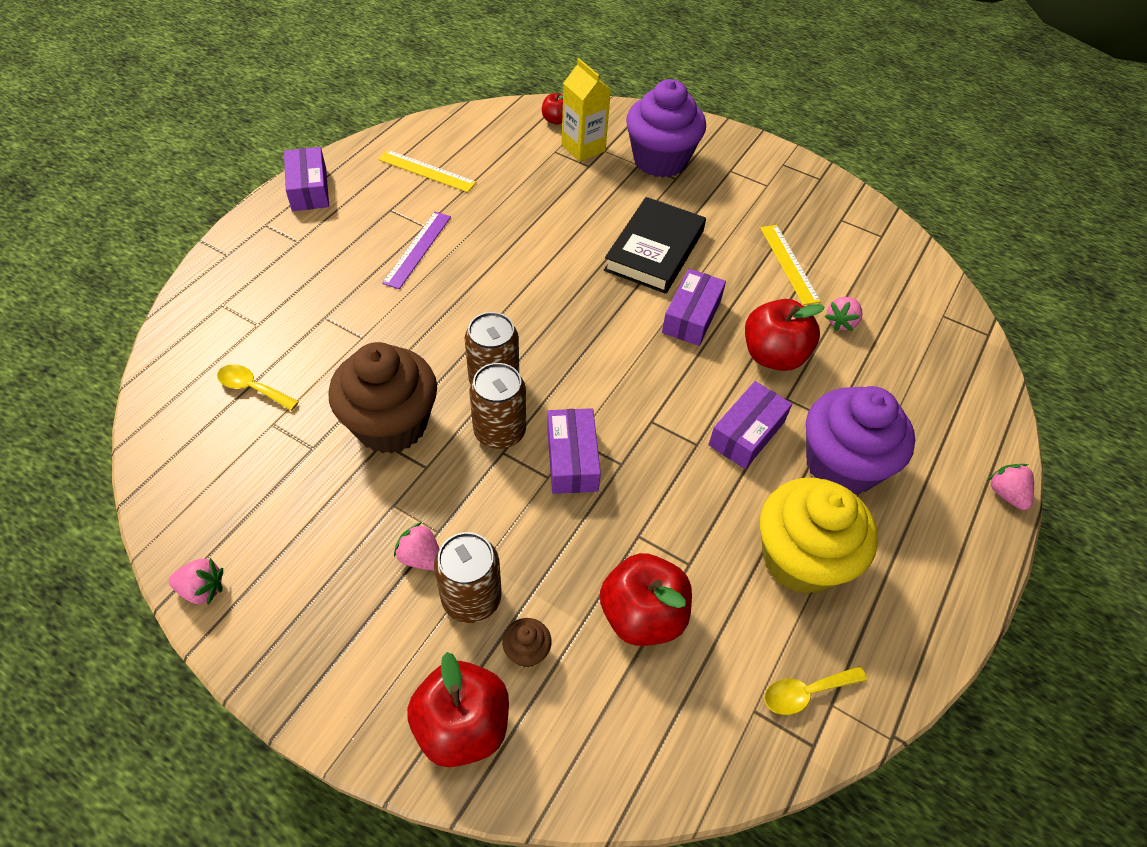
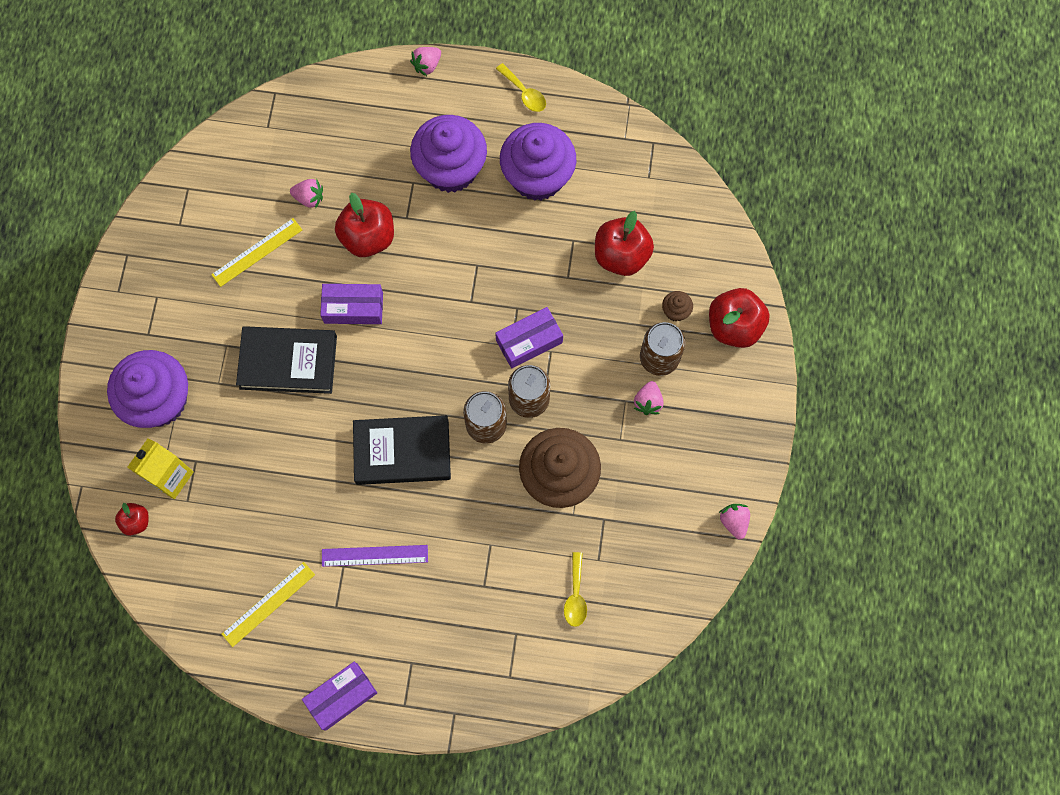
camera: 110 degrees left, 20 degrees up
(427, 171) = (268, 604): yellow ruler -> yellow ruler turned 45 degrees clockwise
(508, 302) = (402, 452): none -> black book
(746, 433) = (452, 235): purple box -> none
(800, 559) = (537, 177): yellow cupcake -> purple cupcake
(805, 693) = (625, 153): yellow spoon -> yellow spoon (524, 93)

